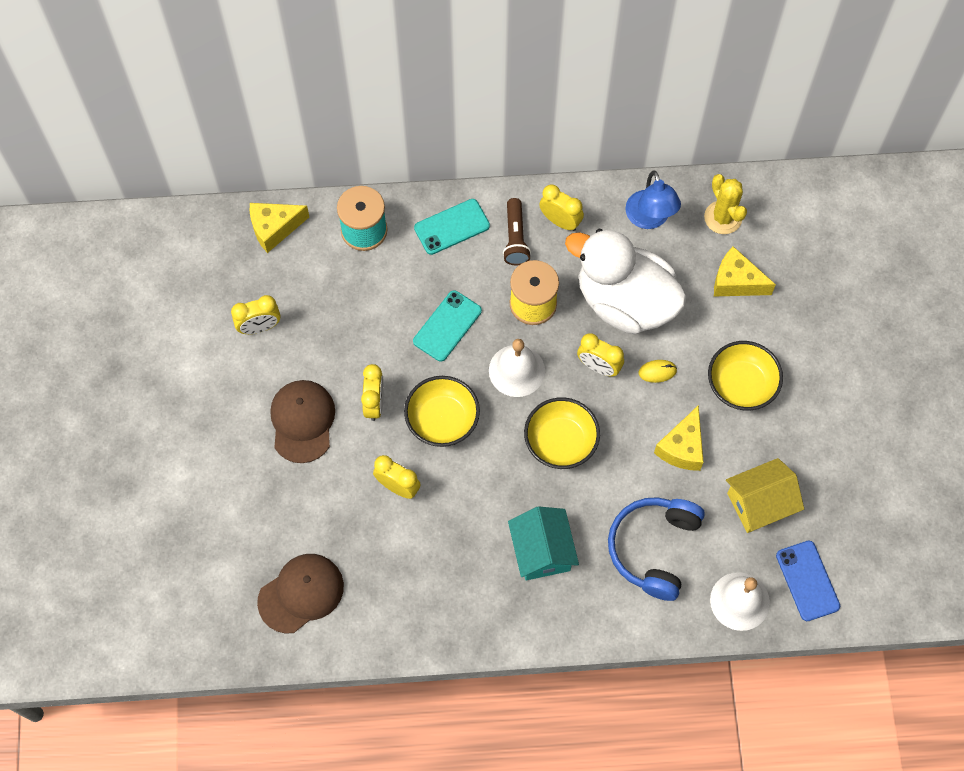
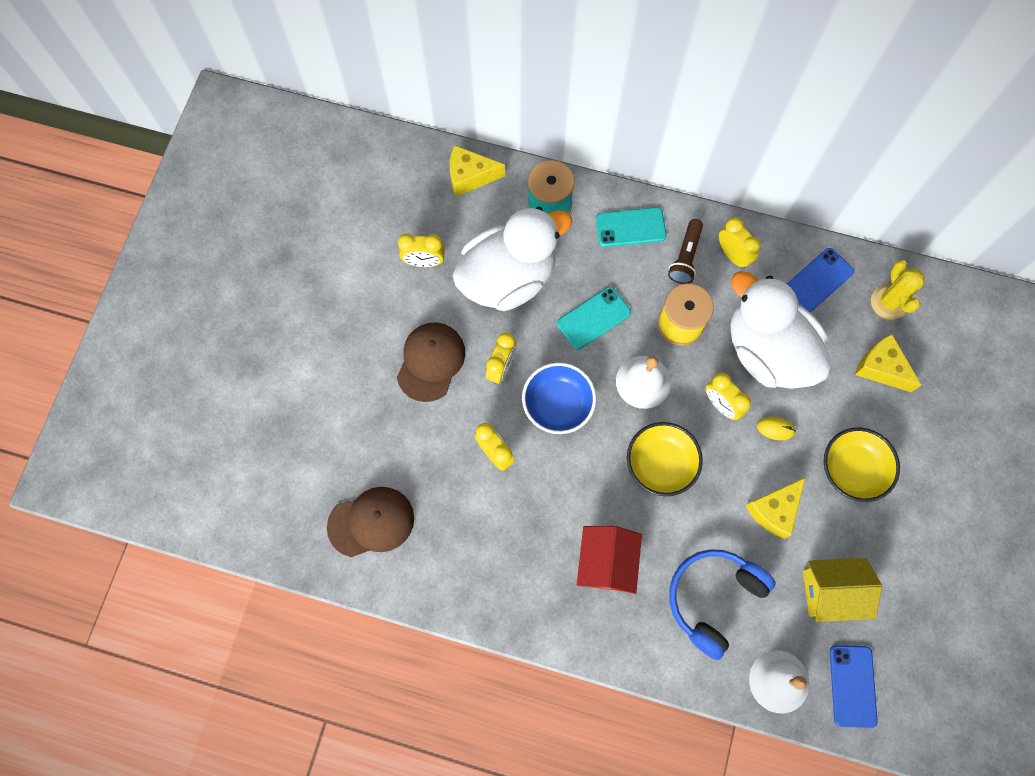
camera: 20 degrees right, 5 degrees up
(349, 315) = (508, 278): none -> white duck
(442, 420) = (557, 405): yellow bowl -> blue bowl
(542, 551) = (606, 563): turquoise house -> red house
(649, 218) = (818, 280): blue lamp -> blue phone

